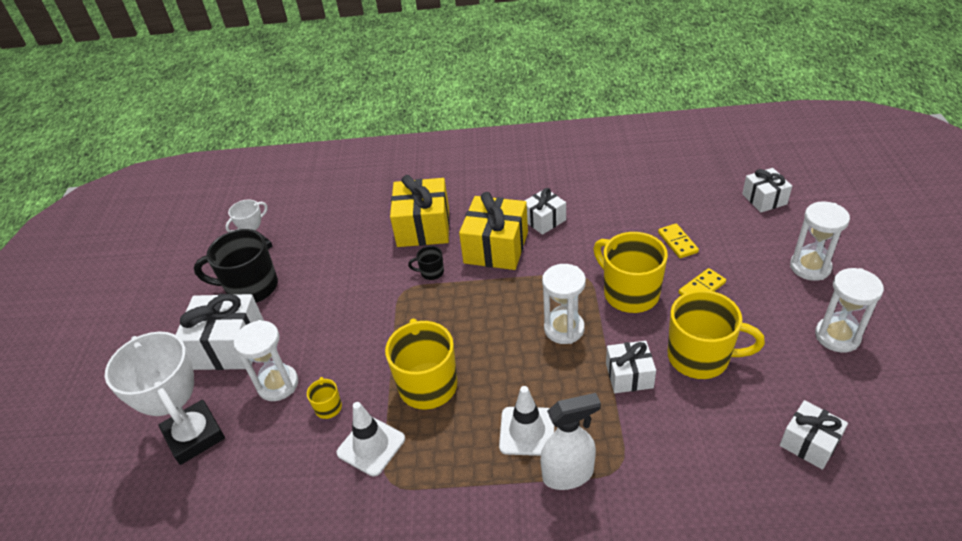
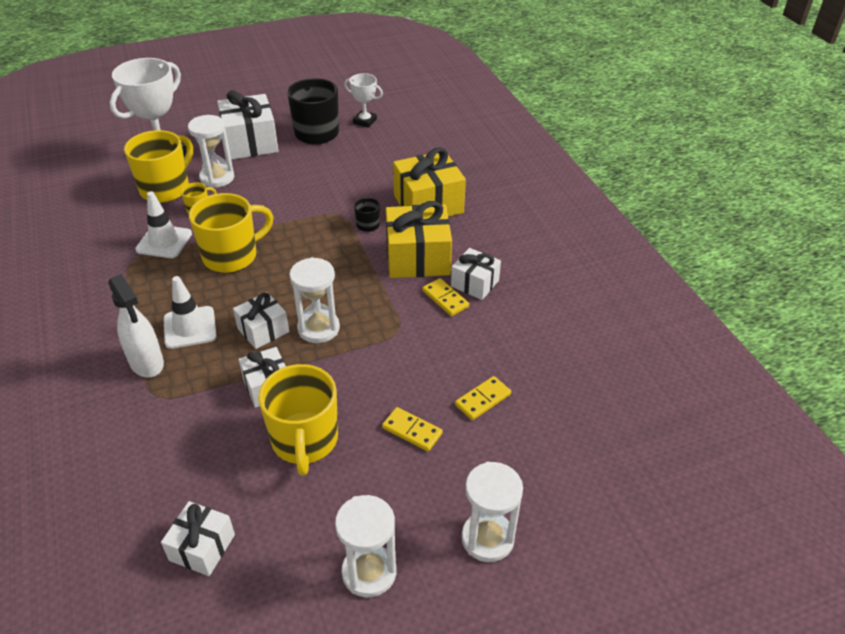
camera: 65 degrees right, 0 degrees up
(556, 241) = (445, 299): none -> yellow domino
(629, 293) = (384, 369): yellow mug -> yellow mug (166, 188)
(764, 199) = (608, 479): white gift -> white gift (263, 330)

